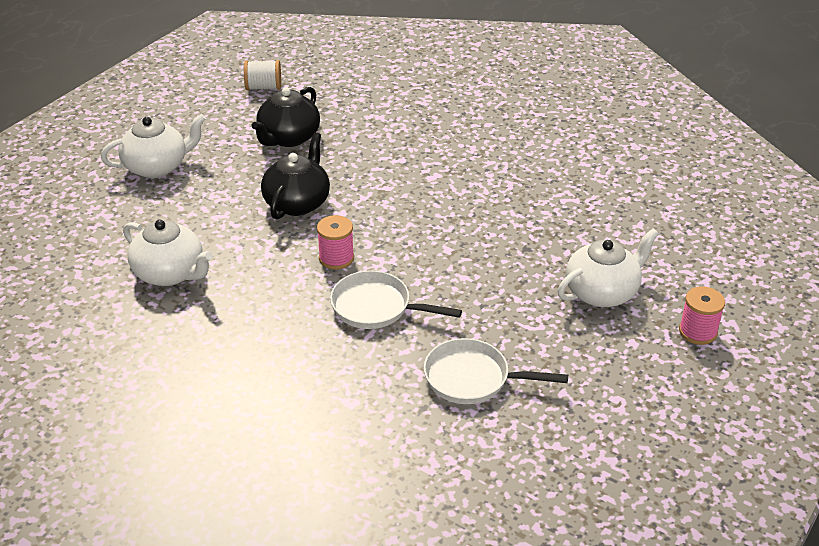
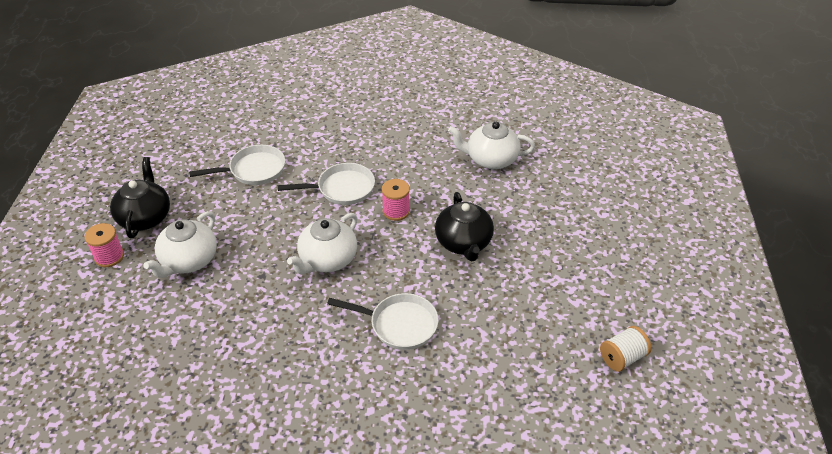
camera: 150 degrees right, 5 degrees up
(157, 167) = (599, 229): white teapot -> white teapot (327, 260)
(288, 138) = (534, 304): black teapot -> black teapot (145, 217)
(420, 164) = (399, 324): none -> white pan

